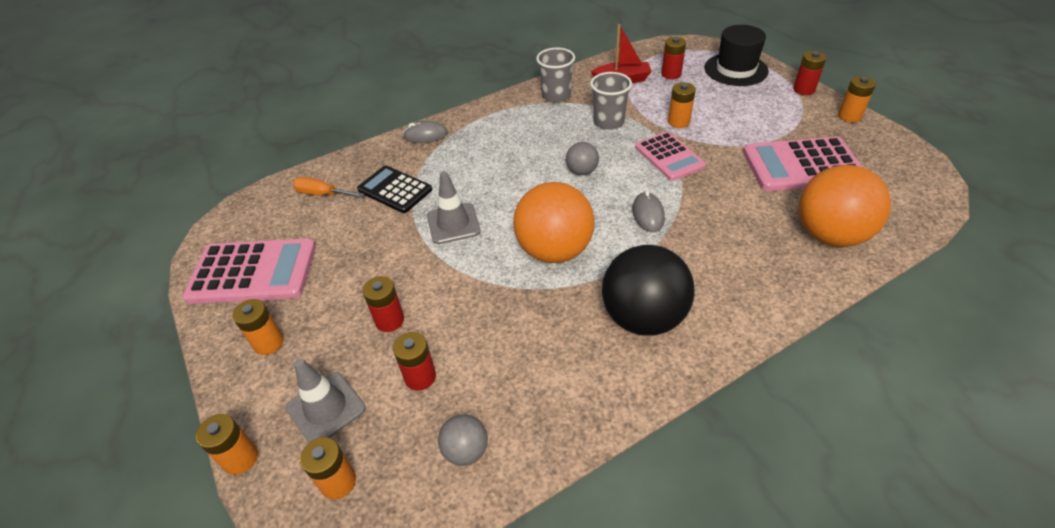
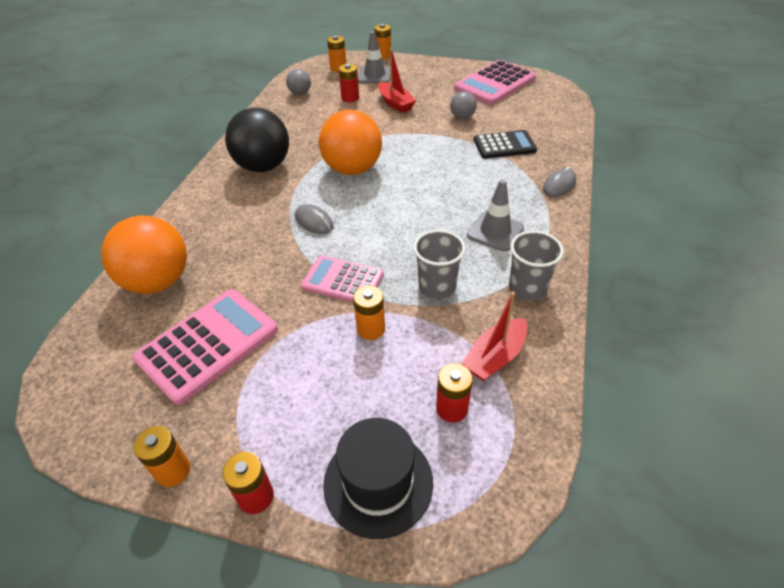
camera: 135 degrees right, 0 degrees up
(268, 343) = (435, 74): orange battery -> none
(322, 194) = (540, 121): orange screwdriver -> none
(389, 320) = (395, 103): red battery -> red boat
(453, 223) = (435, 149): grey traffic cone -> grey traffic cone (495, 231)
(582, 171) = (400, 226): grey ball -> grey ball (462, 117)

